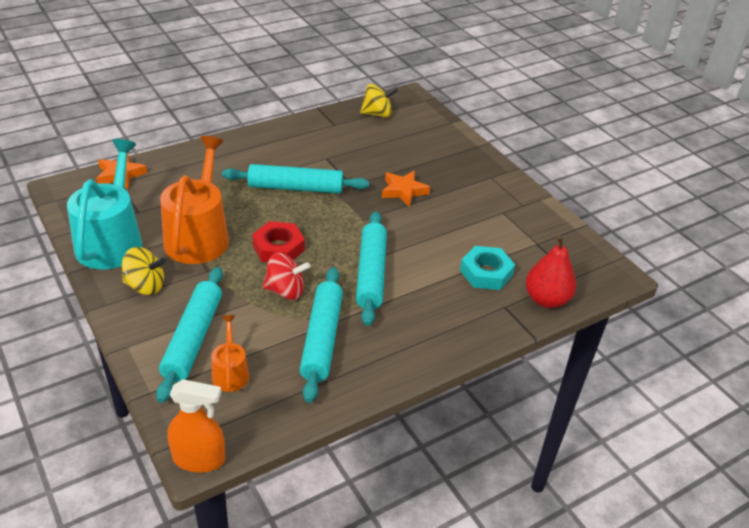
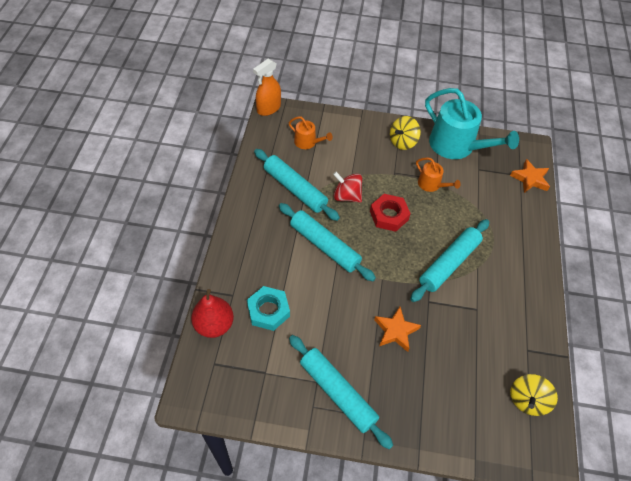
camera: 130 degrees right, 15 degrees up
(193, 339) = (344, 141): turquoise rolling pin -> turquoise rolling pin (337, 393)
(199, 236) = (431, 184): orange watering can -> orange watering can, size x0.48
(285, 291) = (346, 196): red spinning top -> red spinning top turned 75 degrees clockwise

